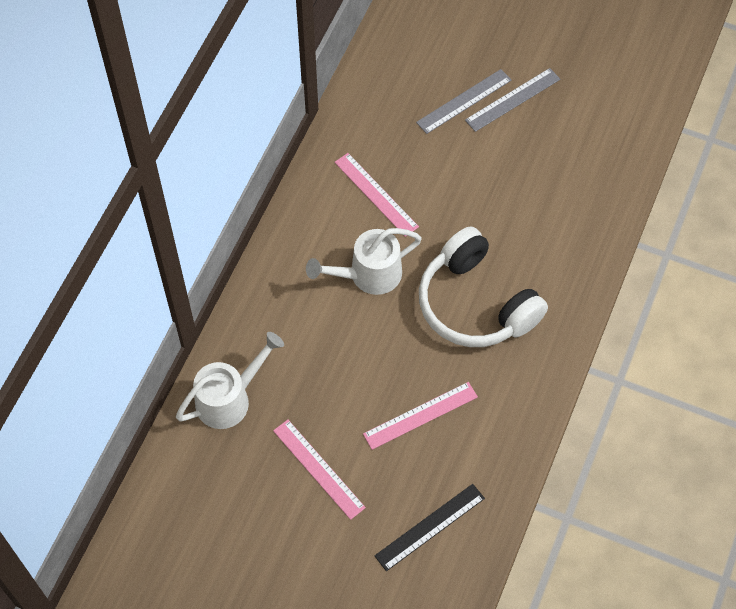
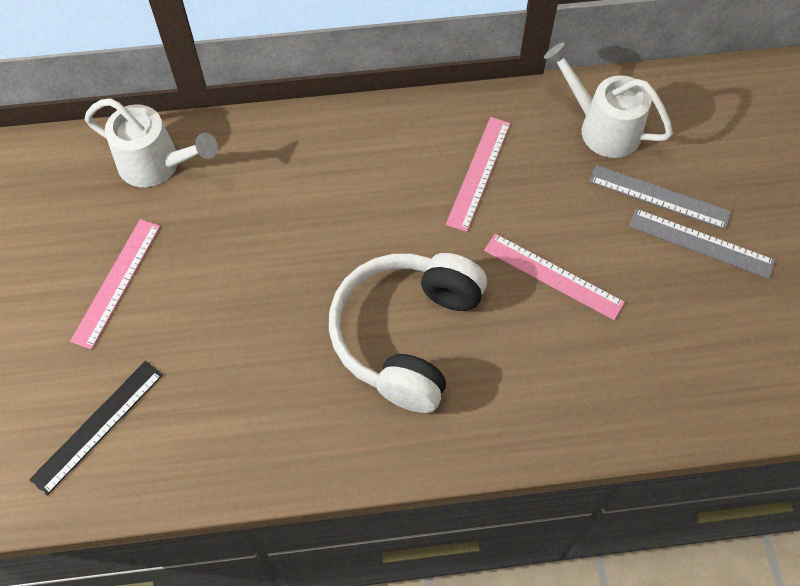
camera: 60 degrees right, 0 degrees up
(367, 275) = (374, 213): white watering can -> white watering can (601, 127)
(420, 415) = (232, 348): pink ruler -> pink ruler (553, 276)
(430, 527) = (98, 426): black ruler -> black ruler turned 75 degrees counterclockwise

